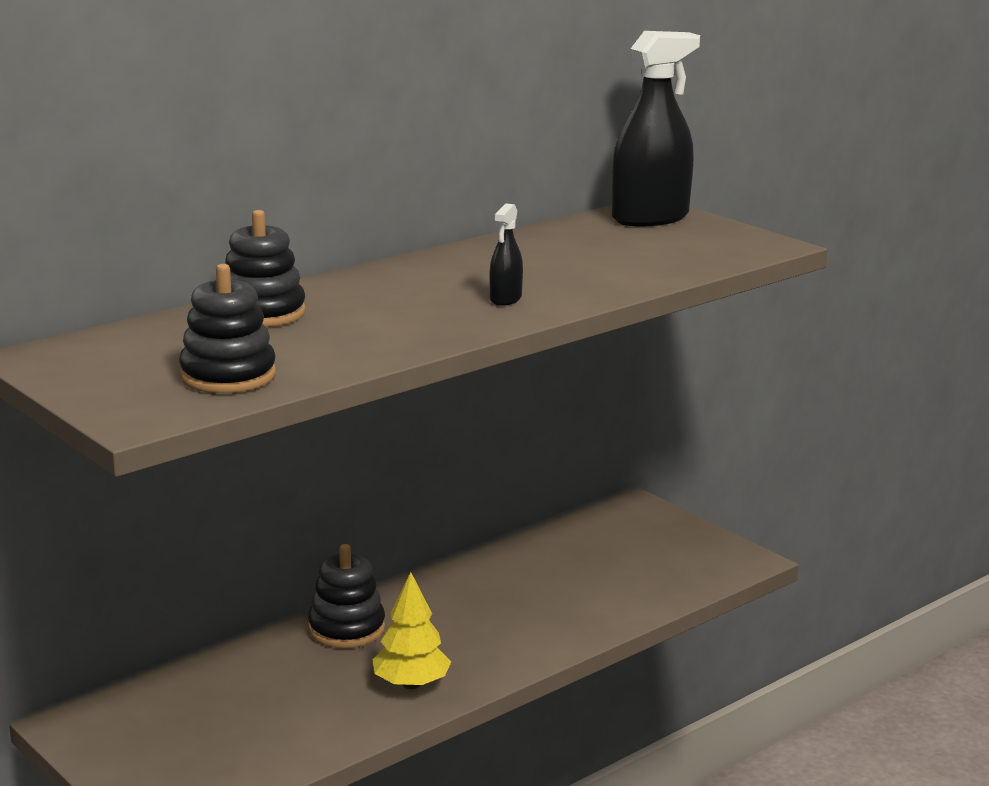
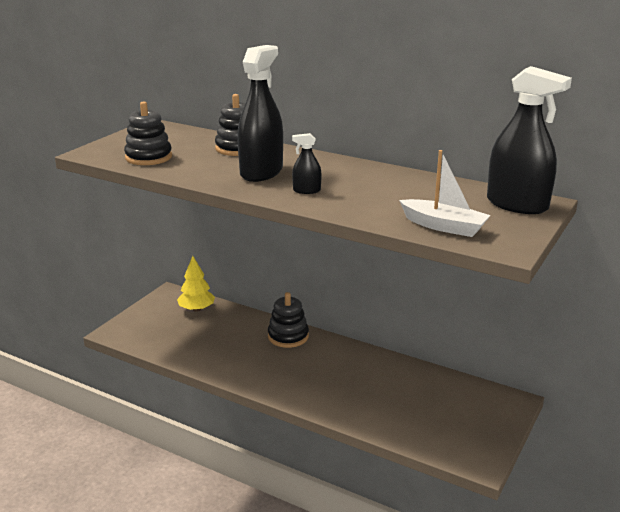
camera: 70 degrees right, 5 degrees up
(399, 313) = (261, 172): none -> black spray bottle
(411, 684) = (246, 368): yellow tree -> yellow tree (196, 309)
(690, 257) = (443, 226): none -> white boat

